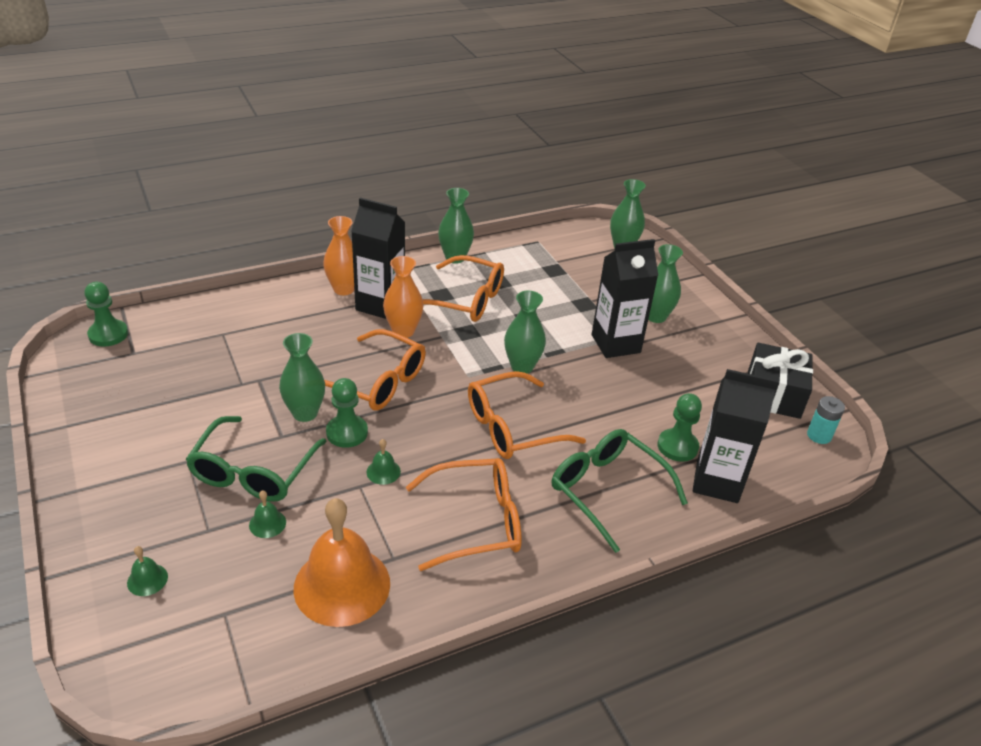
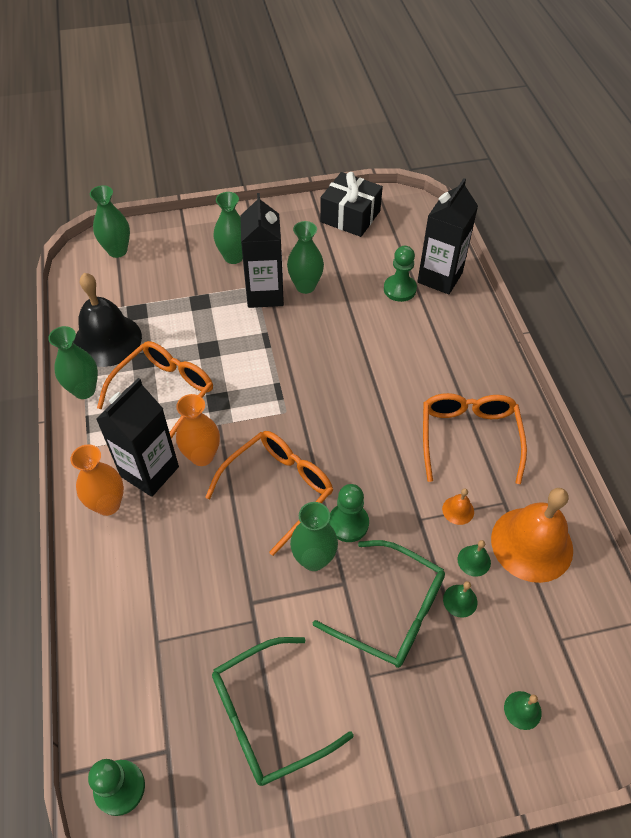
camera: 75 degrees left, 15 degrees up
(376, 516) = (458, 510): none -> orange bell
(383, 471) = (404, 498): green bell -> green bell (474, 560)
(512, 427) = (361, 391): orange glasses -> none
(514, 260) = (107, 340): none -> black bell
(522, 366) = (281, 368): green vase -> green vase (305, 286)
(607, 490) = (442, 344): green glasses -> green glasses (267, 717)
(819, 435) = (399, 207): turquoise battery -> none

